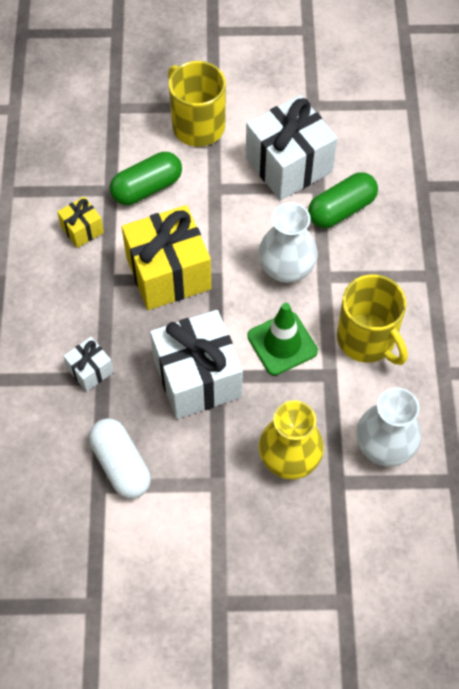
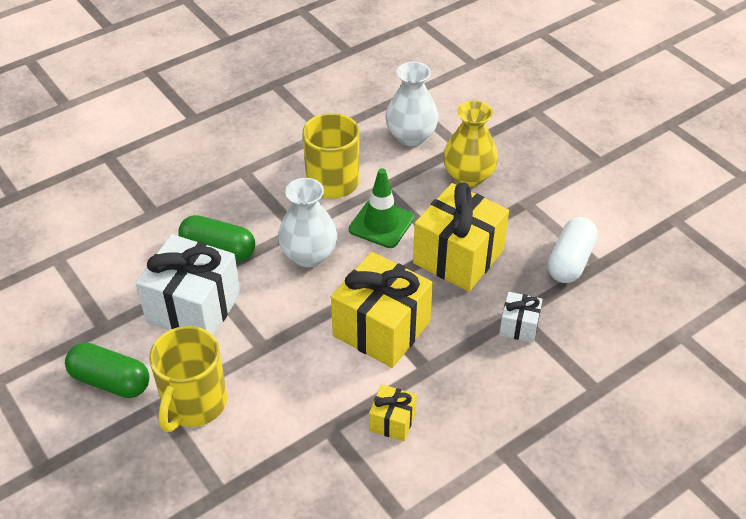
camera: 125 degrees left, 15 degrees down
(147, 188) = (303, 399): green capsule -> green capsule (110, 381)
(197, 378) = (458, 257): white gift -> yellow gift

